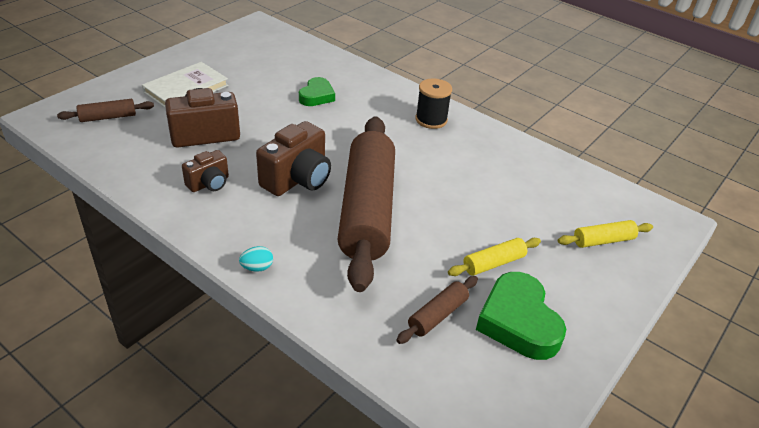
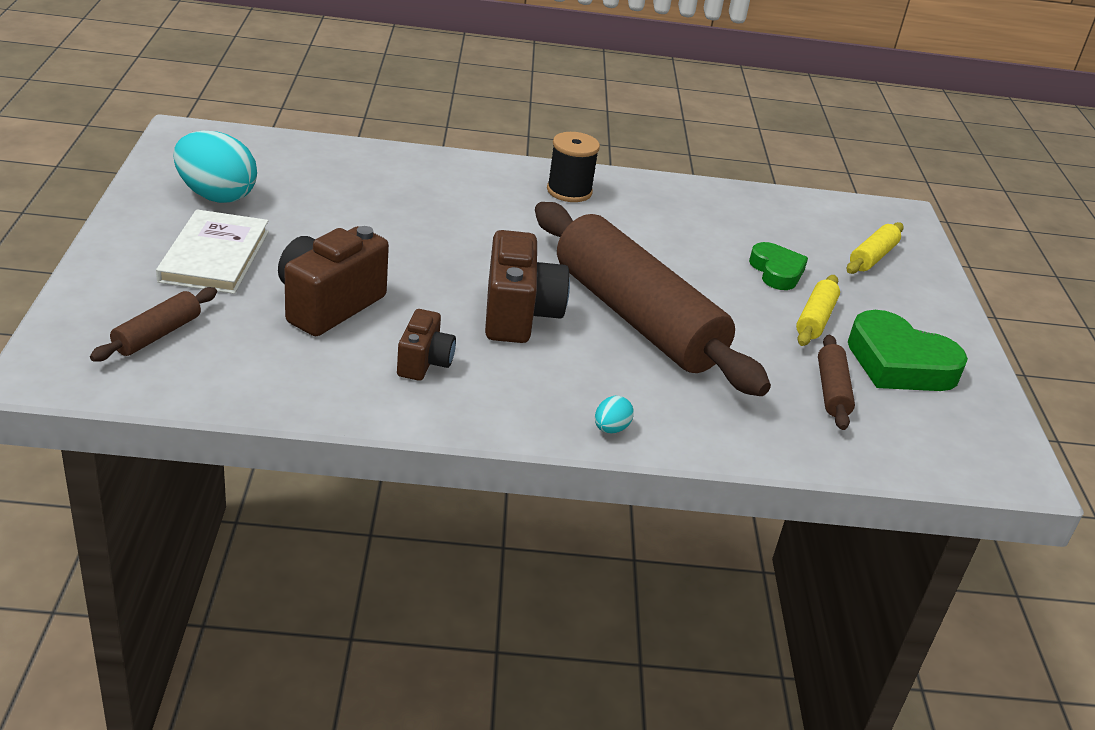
camera: 40 degrees left, 5 degrees down
(229, 59) = (216, 195): none -> turquoise egg
(317, 96) = (402, 207): green heart -> green heart (776, 271)

